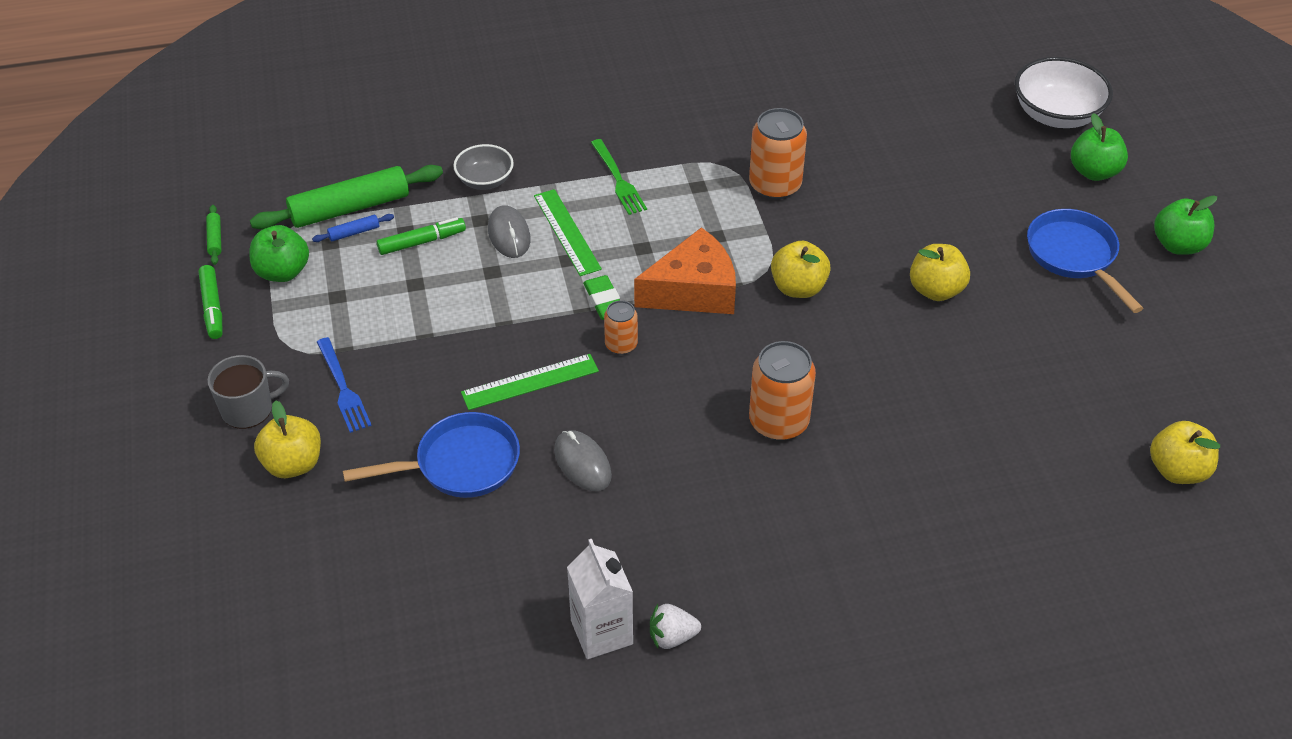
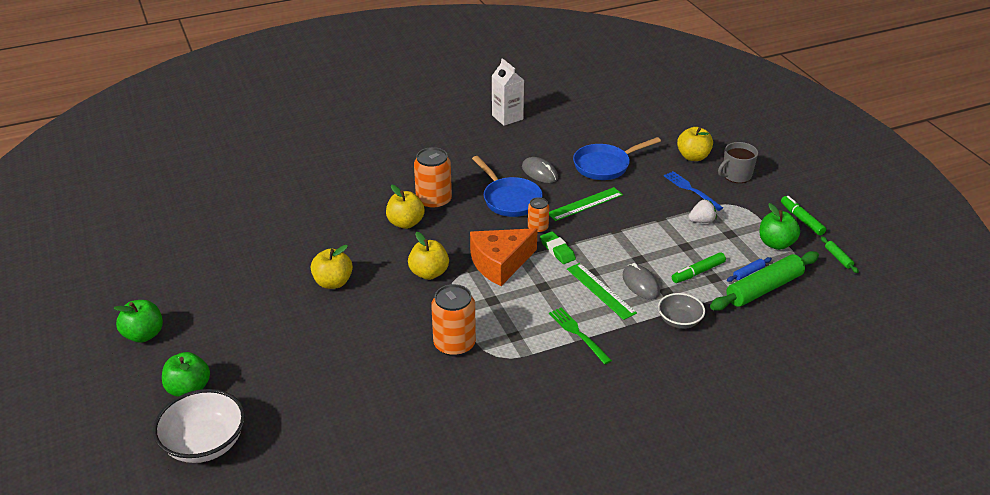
camera: 170 degrees right, 10 degrees down
(672, 637) = (474, 119): white strawberry -> white strawberry (701, 221)
(1074, 256) = (227, 317): blue pan -> blue pan (509, 199)
(1177, 470) = (203, 203): yellow apple -> yellow apple (405, 223)

